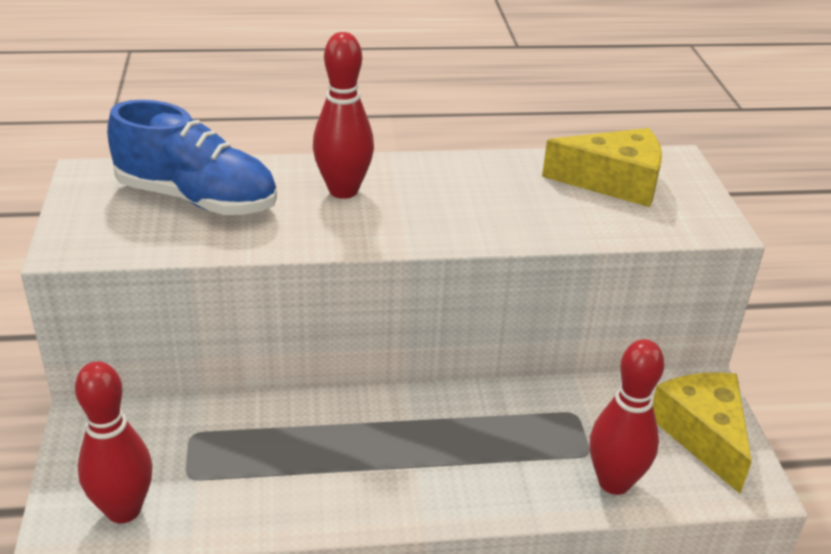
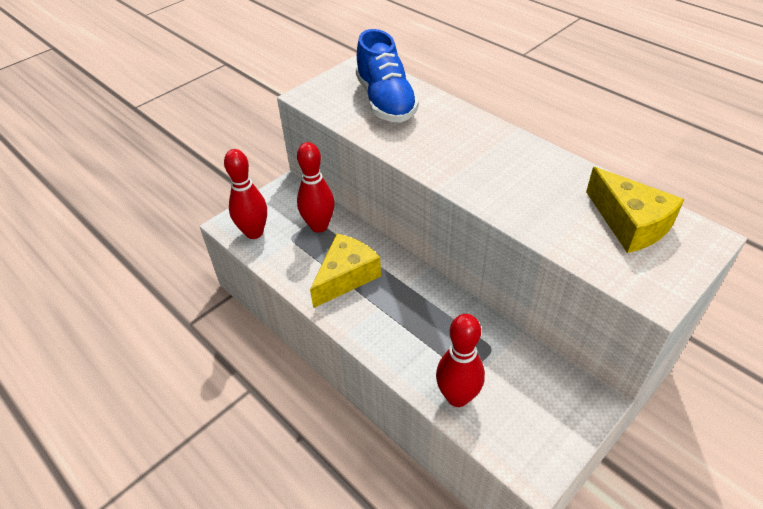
camera: 55 degrees right, 10 degrees up
(343, 190) = (458, 135): red bowling pin -> red bowling pin (319, 226)
(702, 434) = (548, 421): yellow cheese -> yellow cheese (346, 276)

